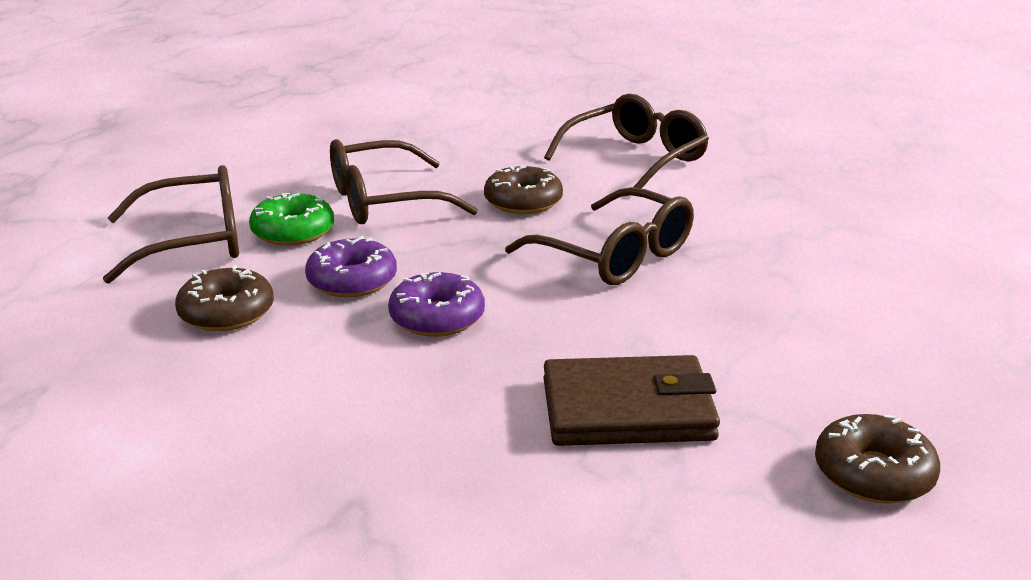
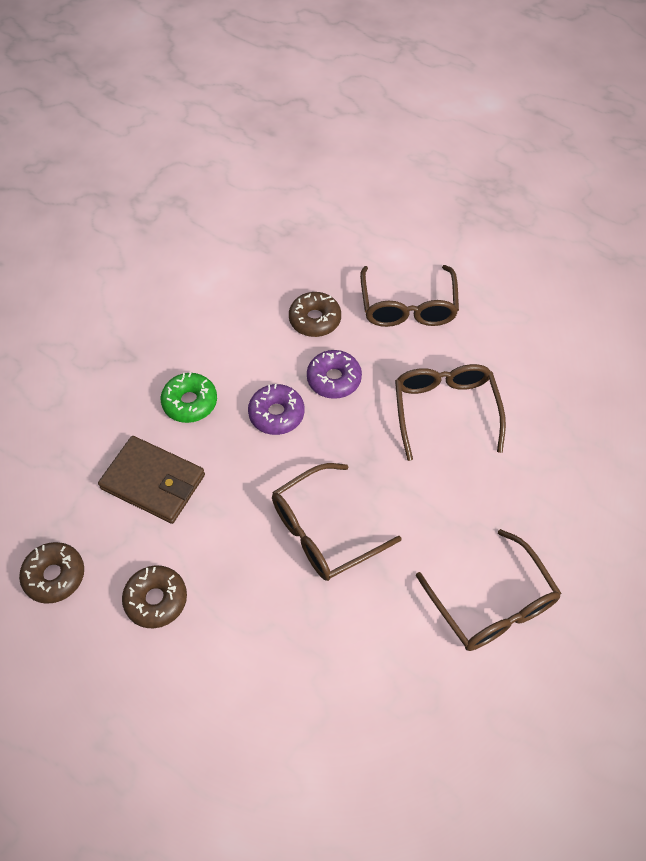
camera: 105 degrees right, 30 degrees up
(293, 232) = (409, 356): green donut -> green donut (190, 402)
(523, 202) = (424, 496): brown donut -> brown donut (156, 600)
(627, 410) = (153, 482): brown wallet -> brown wallet turned 75 degrees counterclockwise

